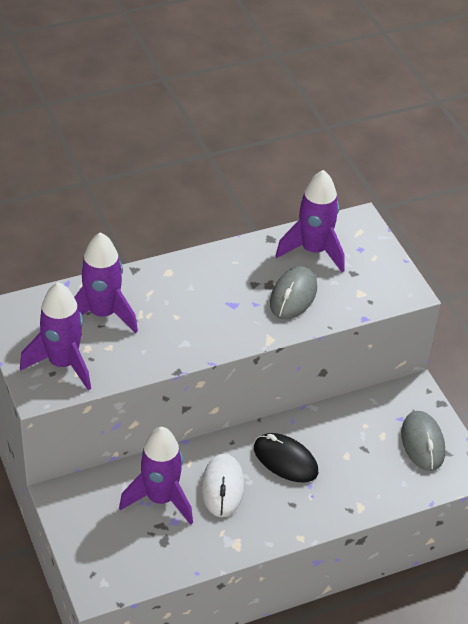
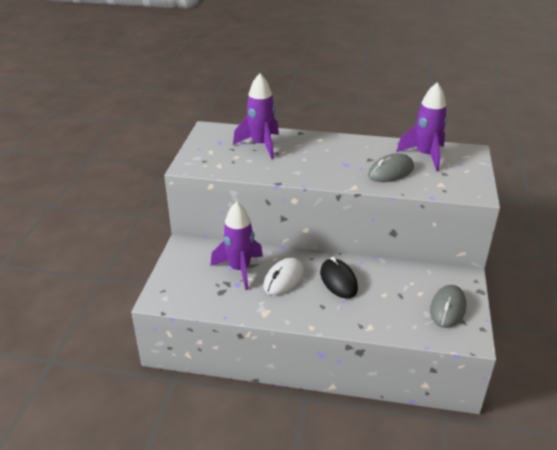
camera: 35 degrees right, 10 degrees down
(63, 364) = (214, 159): purple rocket -> none

